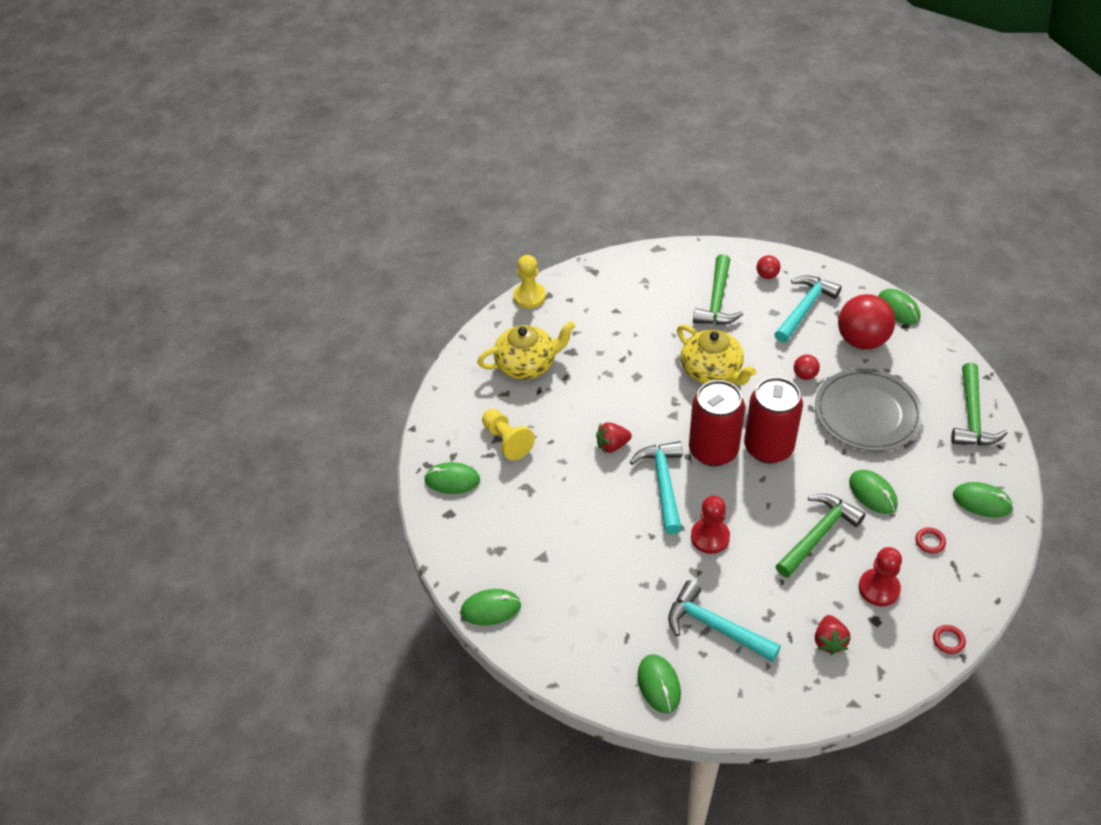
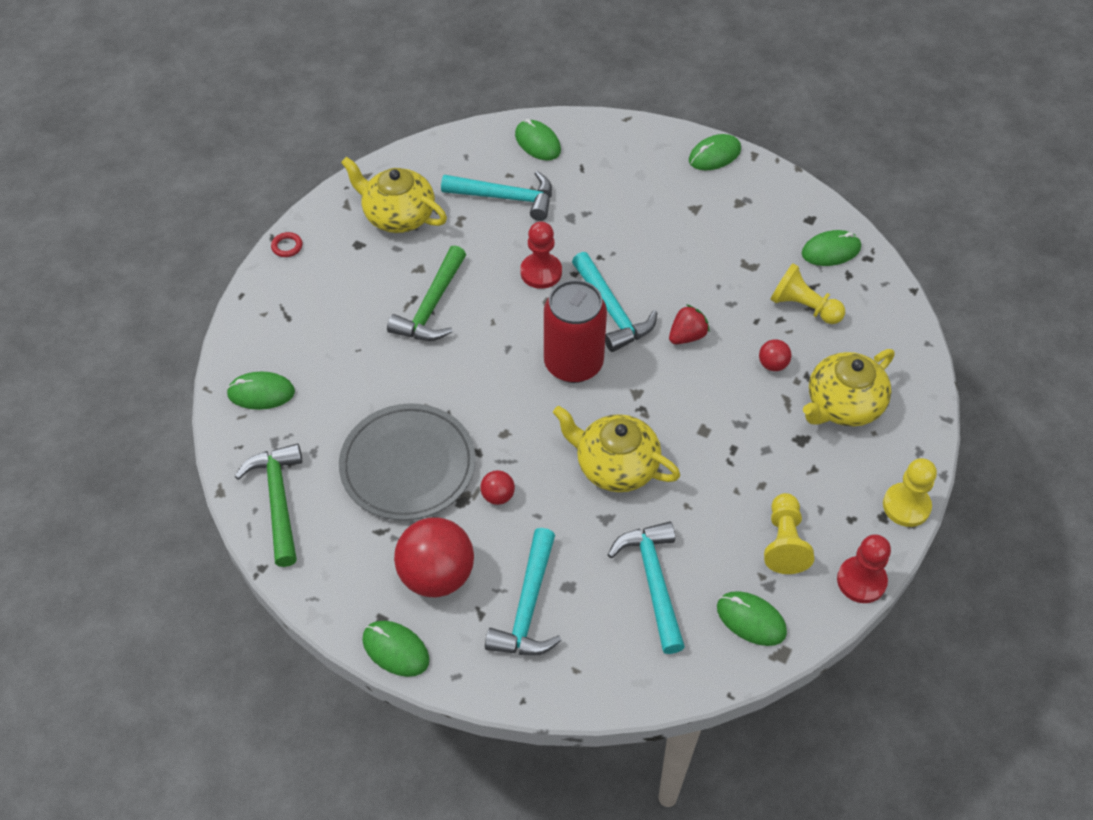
camera: 155 degrees right, 5 degrees up
(621, 298) = (784, 542): none -> yellow pawn
(717, 301) = (653, 581): green hammer -> turquoise hammer
(767, 275) = (600, 652): red ball -> red ball (772, 364)
(768, 447) = (513, 385): red can -> none
(829, 641) = (398, 215): red strawberry -> yellow teapot
(872, 493) = (383, 367): green mouse -> green mouse (751, 620)
(879, 588) = (360, 273): red pawn -> red pawn (861, 581)
(930, 542) = (314, 332): red ring -> none

